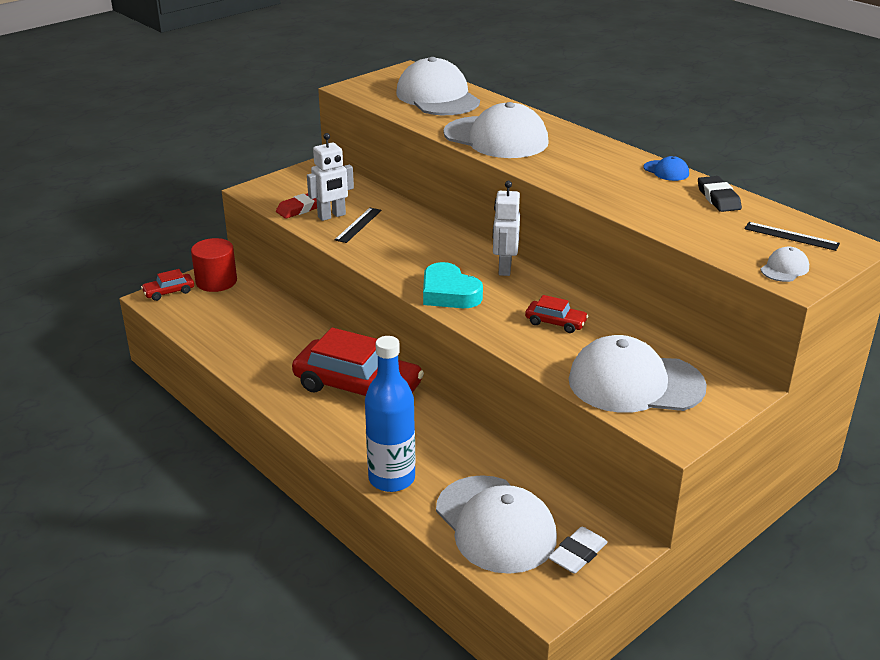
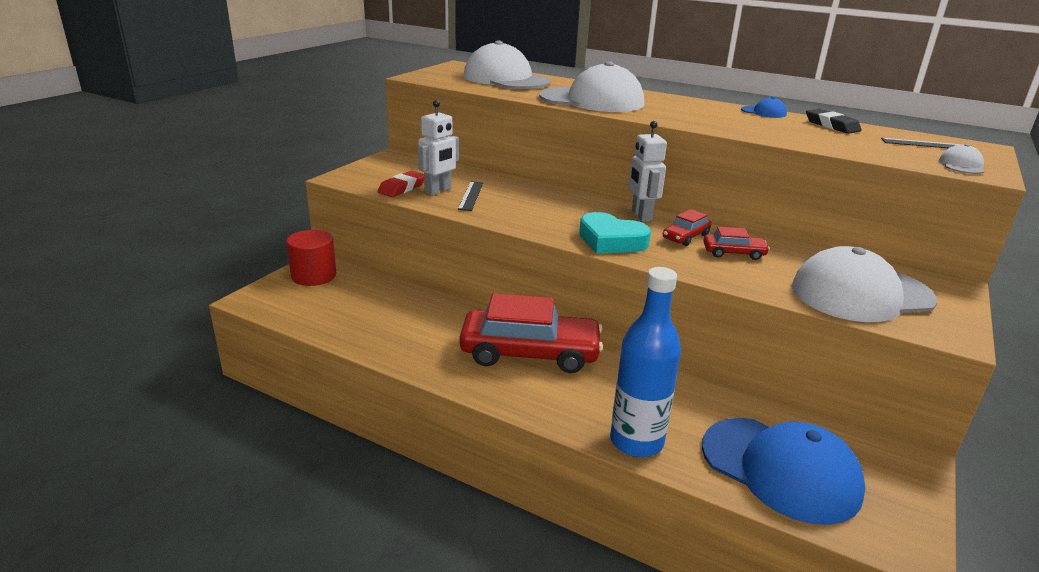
camera: 20 degrees left, 5 degrees down
(169, 292) = (265, 292): red car -> red car (685, 237)
(495, 524) = (780, 469): white cap -> blue cap
(577, 554) = (885, 483): white eraser -> none

